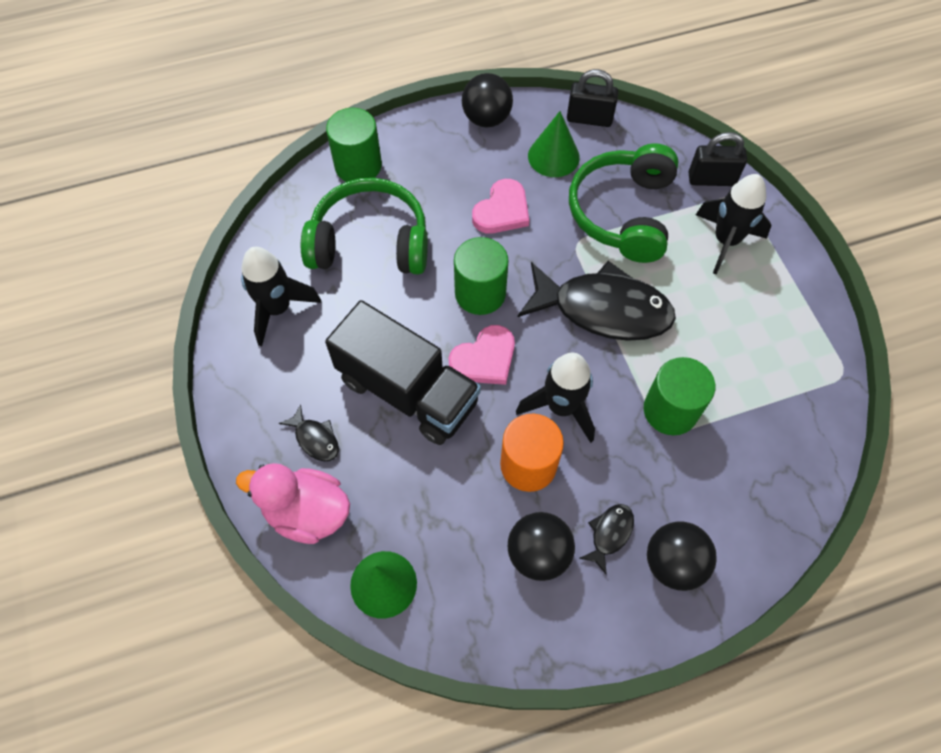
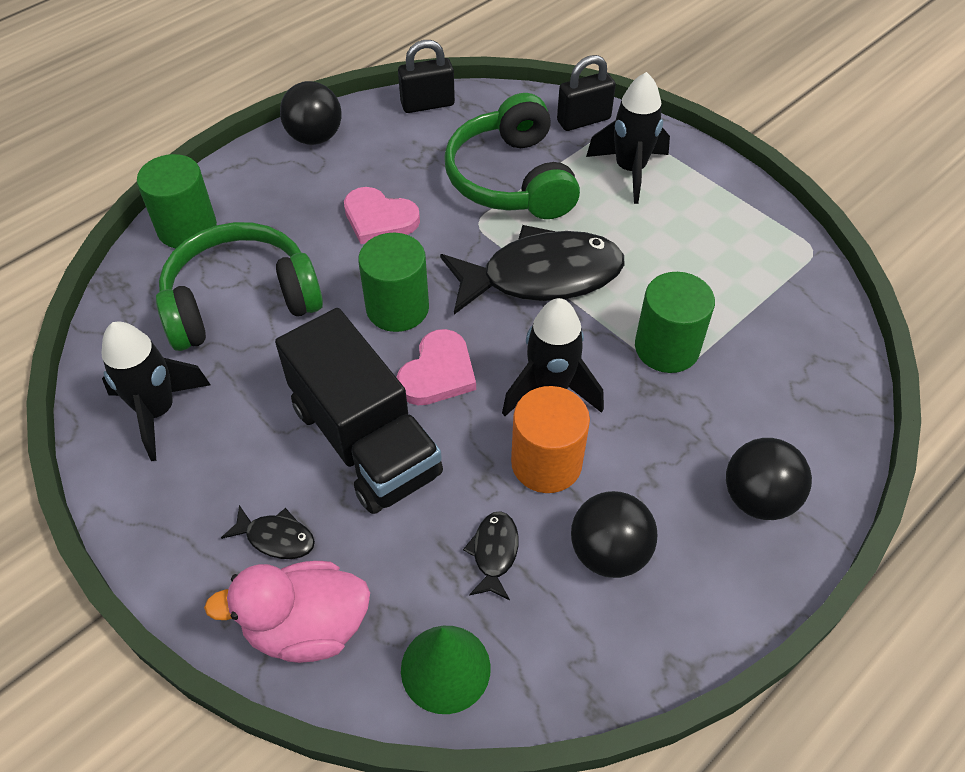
camera: 25 degrees left, 10 degrees down
(407, 391) = (365, 440): black truck -> black truck turned 45 degrees clockwise
(502, 211) = (379, 219): pink heart -> pink heart turned 105 degrees clockwise
(553, 156) = (408, 150): green cone -> none
(609, 534) = (674, 498): black fish -> black fish (494, 553)

